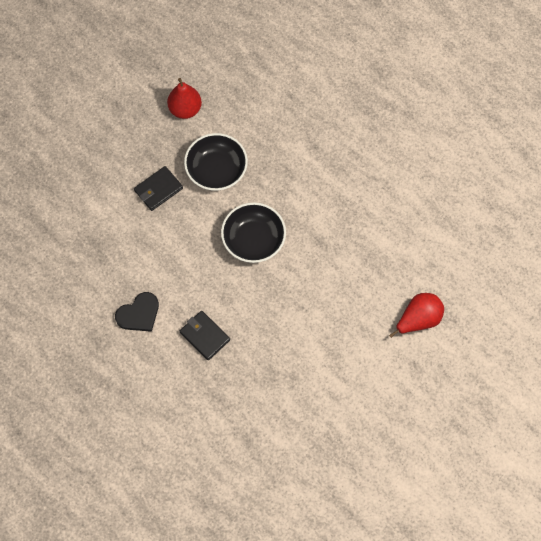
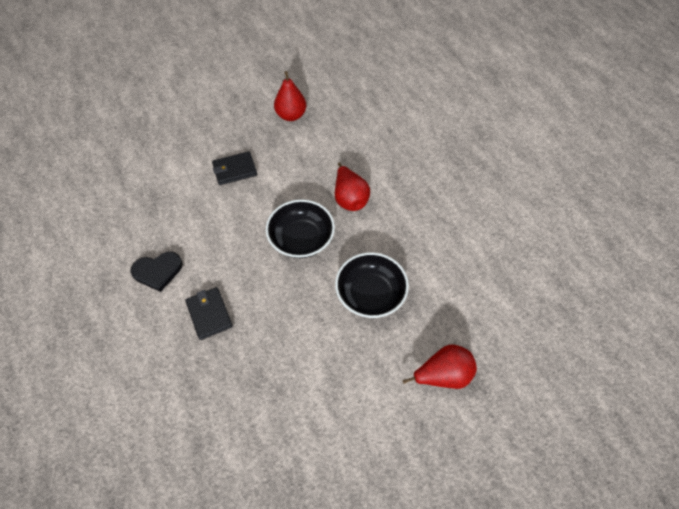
camera: 20 degrees right, 10 degrees down
(216, 170) = (295, 169): black bowl -> black bowl (370, 294)
(281, 184) = (350, 198): none -> red pear

